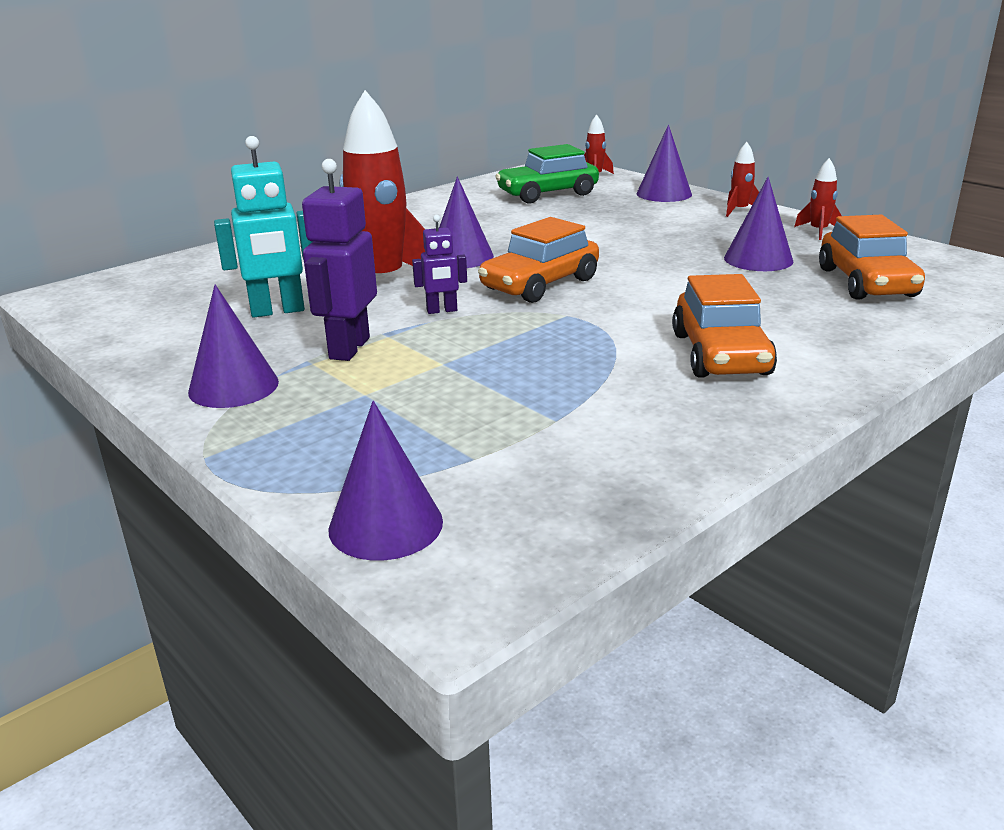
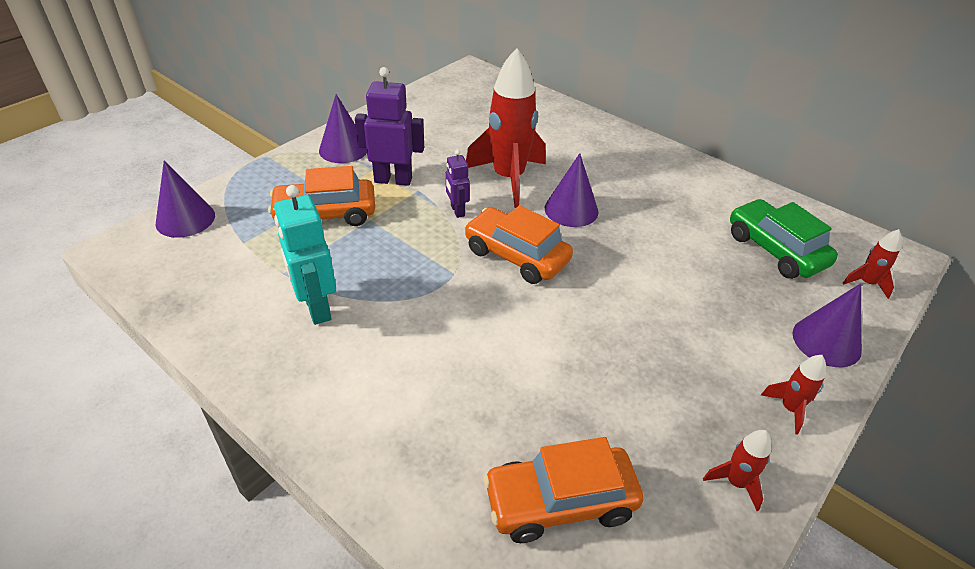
camera: 80 degrees right, 15 degrees up
(277, 311) = (451, 145): turquoise robot -> turquoise robot (316, 308)
(720, 354) = (376, 360): orange car -> orange car (325, 214)
(758, 259) = (615, 409): purple cone -> none

